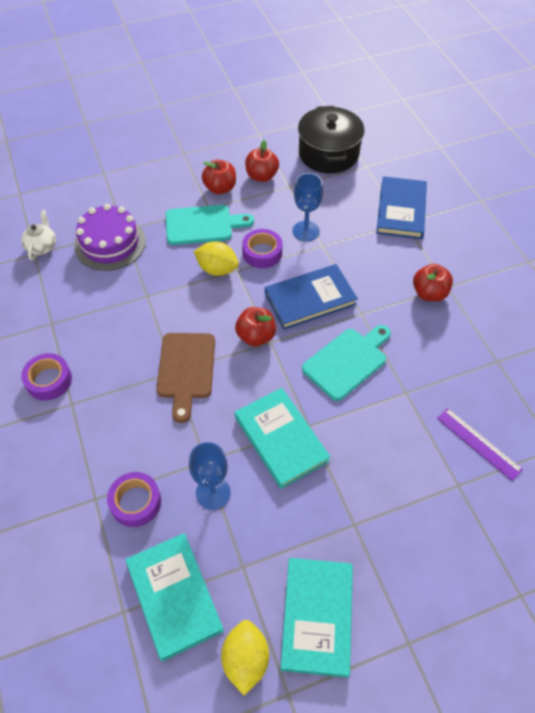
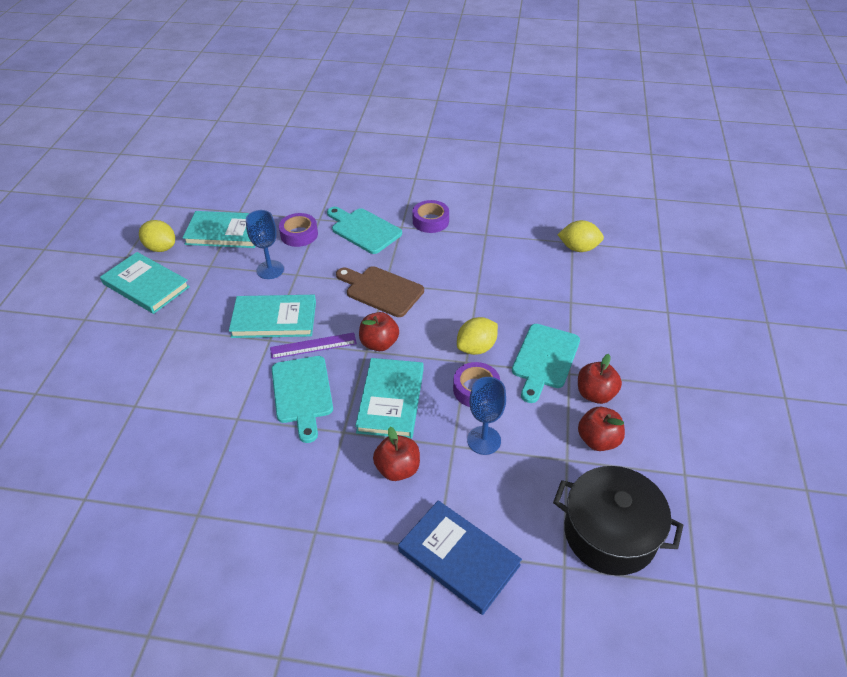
camera: 120 degrees right, 10 degrees down
(42, 246) = (578, 248): white teapot -> yellow lemon
(94, 438) = (364, 230): none -> turquoise cutting board
(110, 243) = (557, 288): purple cake -> none
(310, 299) = (391, 400): blue book -> turquoise book
(429, 293) = (320, 507): red apple -> red apple (397, 469)
(478, 443) = (147, 442): purple ruler -> purple ruler (313, 346)

